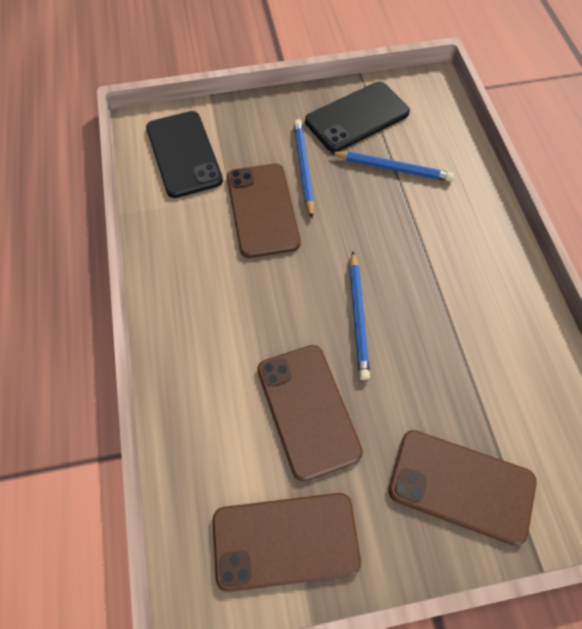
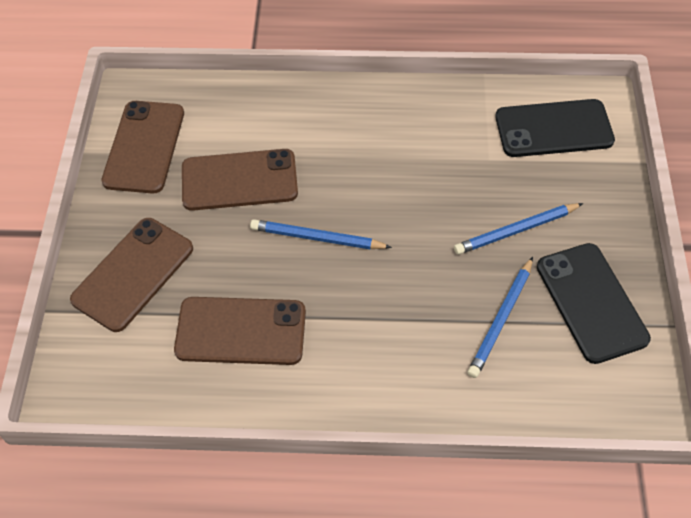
camera: 105 degrees right, 5 degrees down
(262, 210) = (464, 184): brown phone -> brown phone (241, 331)
(303, 168) = (516, 230): blue pencil -> blue pencil turned 150 degrees clockwise

